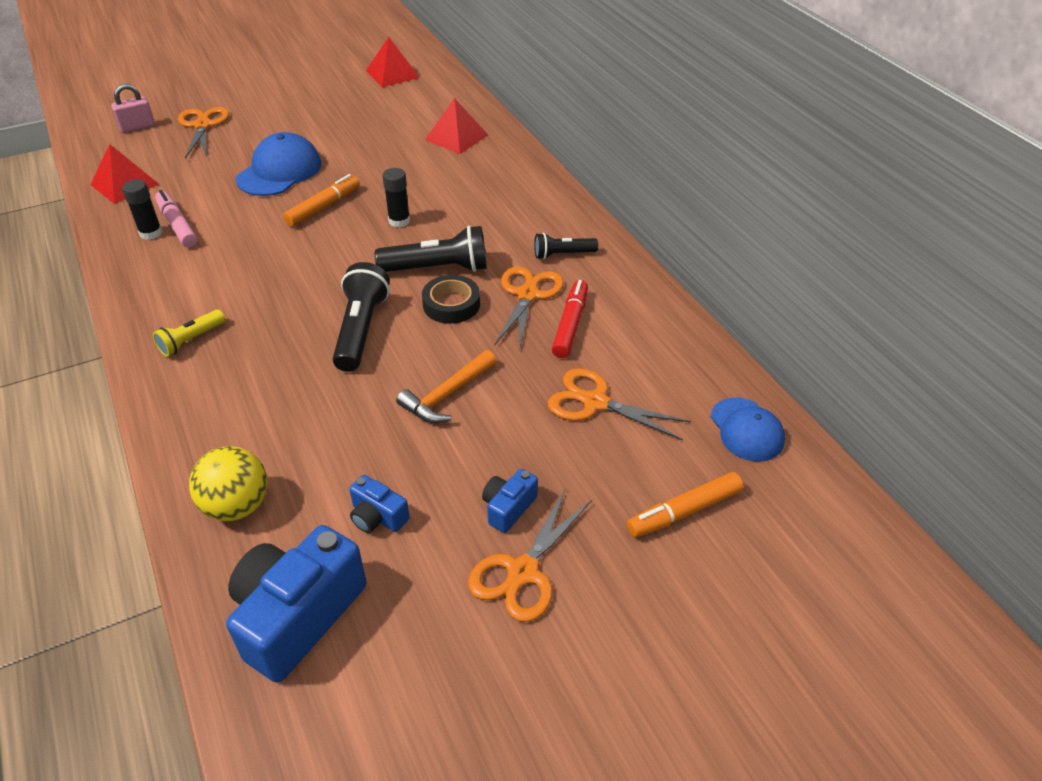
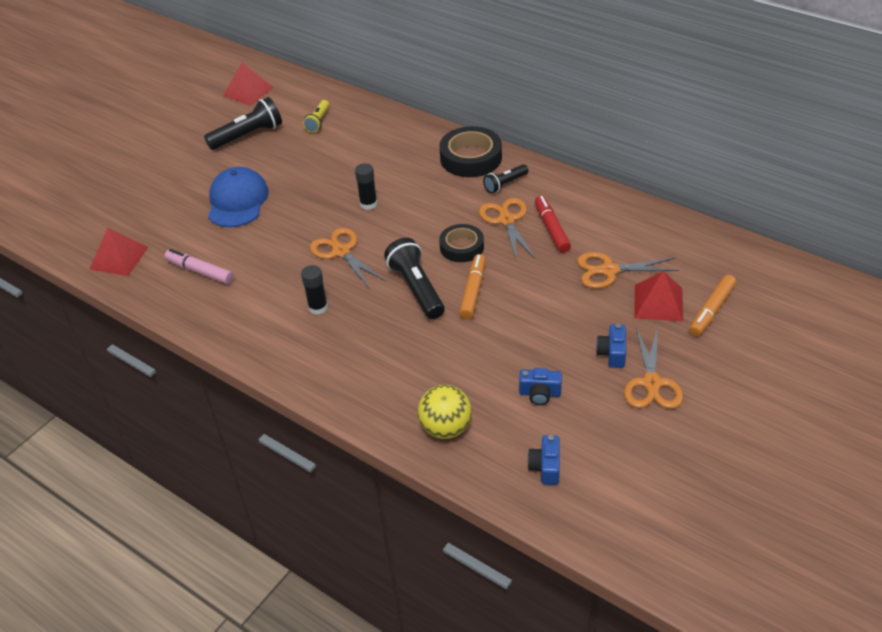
camera: 25 degrees left, 0 degrees up
(137, 127) = (76, 209): pink padlock -> none
(151, 233) = (185, 285): black glue stick -> black glue stick (318, 307)
(191, 340) = (302, 345): yellow flashlight -> yellow flashlight (318, 121)
(203, 125) = (132, 188): orange scissors -> orange scissors (341, 251)
(298, 615) = (545, 467): blue camera -> blue camera, size x0.48
(323, 207) = (301, 215): orange marker -> orange marker (473, 291)
(438, 268) = (429, 227): black flashlight -> black flashlight (248, 135)
(447, 395) = (514, 305): orange hammer -> none
(456, 137) = (349, 126): red pyramid -> red pyramid (658, 303)
(550, 213) = (471, 158): none -> black tape
(746, 429) = (708, 249): blue cap -> none

